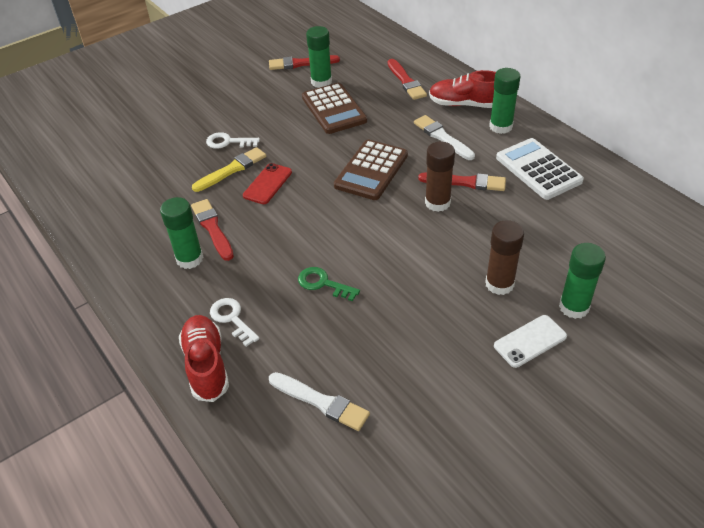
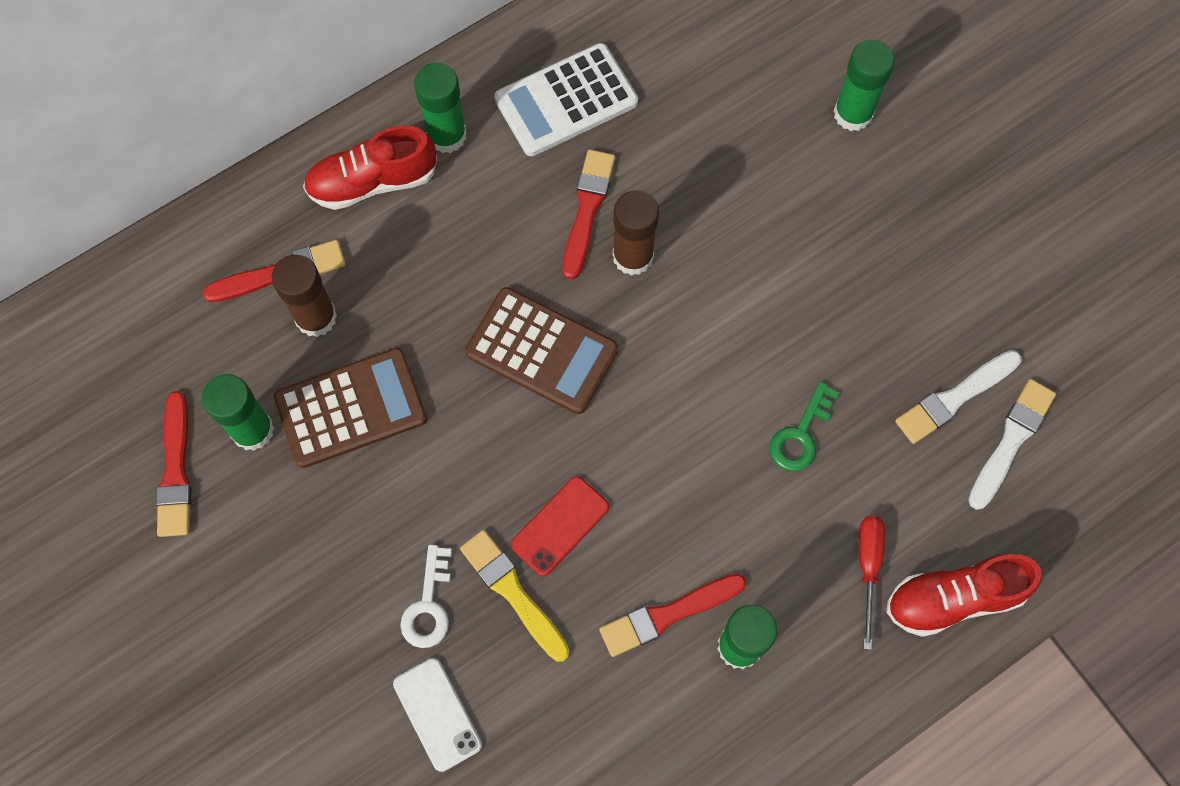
camera: 90 degrees left, 25 degrees up
(232, 319) = (868, 567): white key -> red screwdriver
(267, 184) = (560, 526): red phone -> red phone turned 75 degrees counterclockwise
(442, 137) = (464, 230): white brush -> white brush (955, 398)
(465, 104) = (373, 182): red shoe -> red shoe turned 60 degrees clockwise
(499, 284) = (809, 196): brown glue stick -> brown glue stick (316, 317)
(530, 341) = (910, 176): white phone -> white phone (437, 714)

